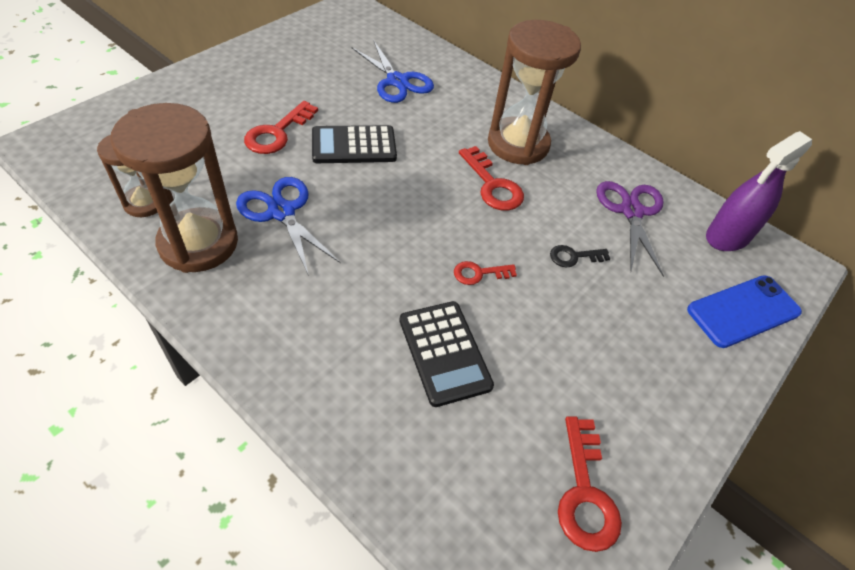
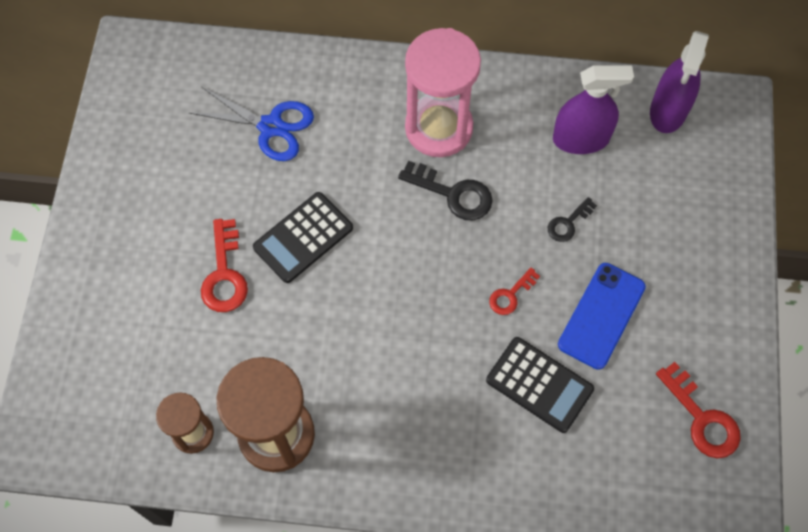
camera: 30 degrees left, 15 degrees up
(282, 212) = (311, 354): blue scissors -> none
(492, 185) = (453, 194): red key -> black key
(518, 144) = (439, 128): brown hourglass -> pink hourglass
(631, 211) = (581, 139): purple scissors -> purple spray bottle
(743, 311) = (718, 183): blue phone -> blue phone (601, 315)

